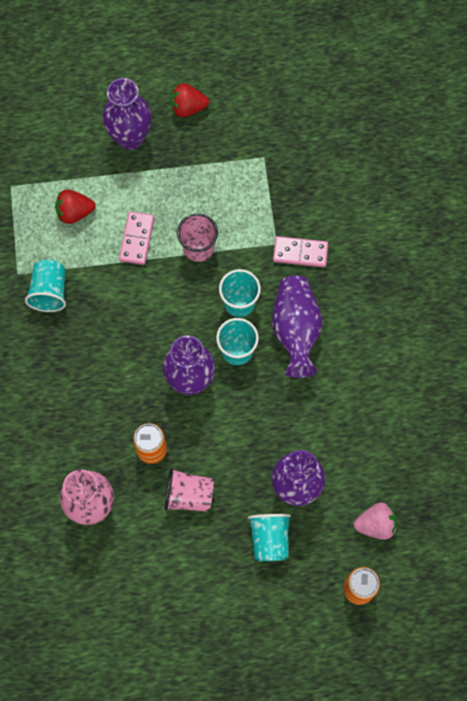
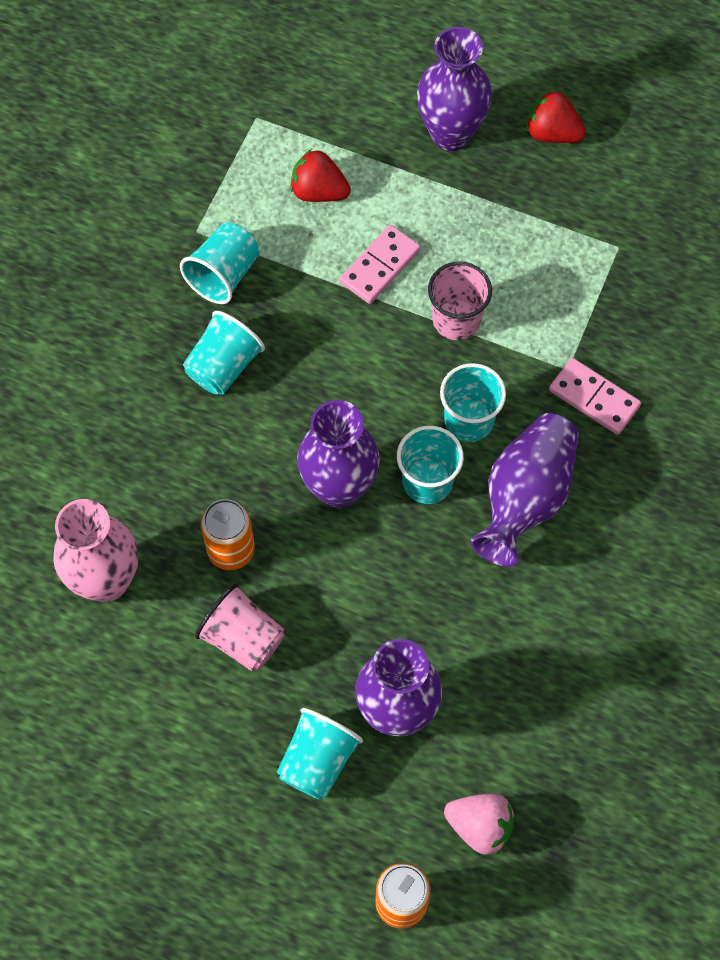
camera: 30 degrees right, 5 degrees down
(83, 346) = (224, 366): none -> turquoise cup

